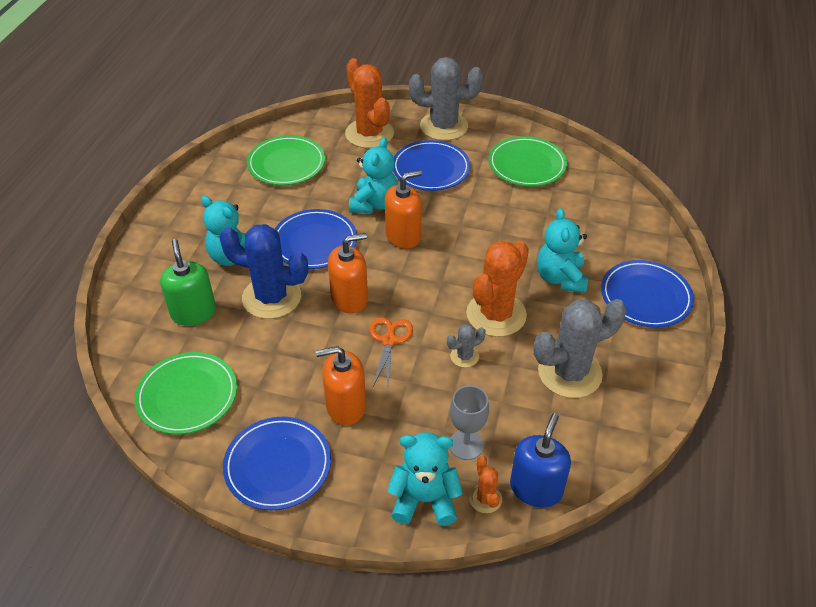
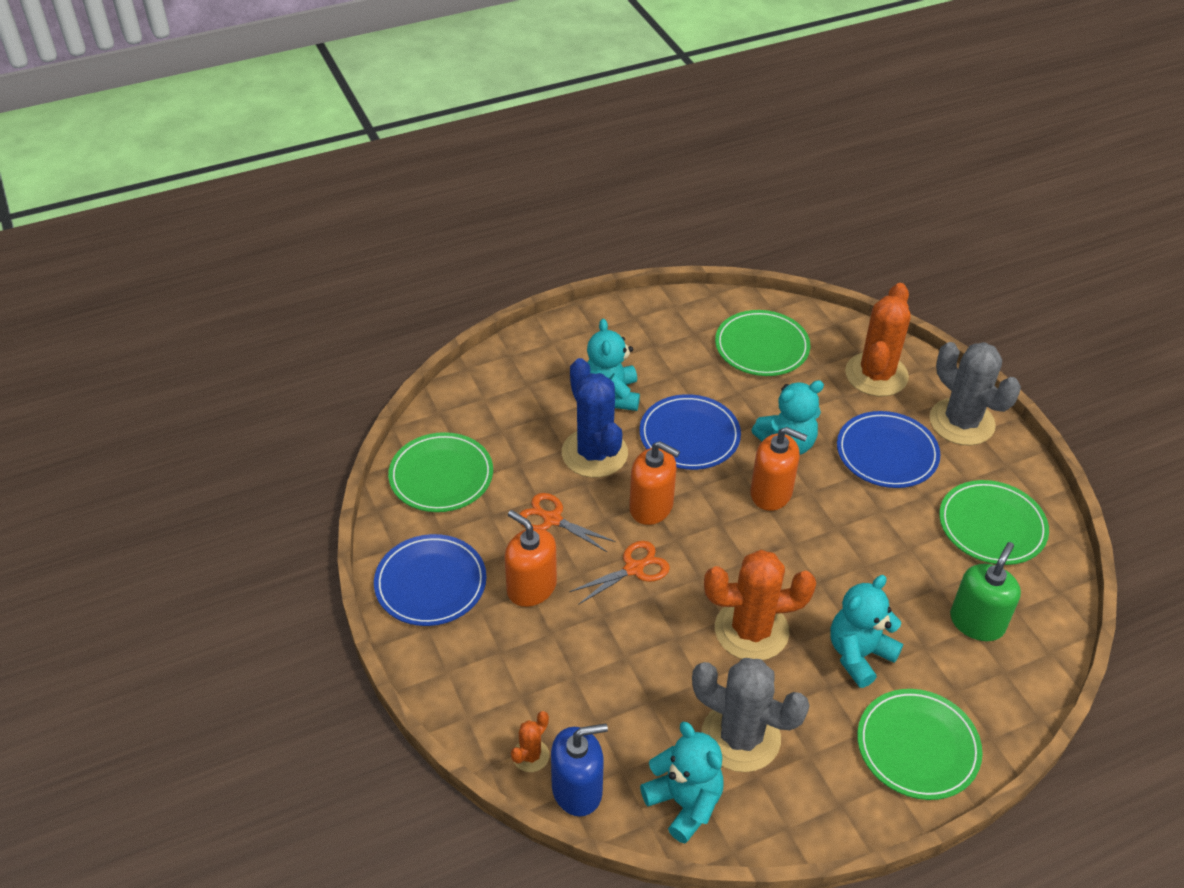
camera: 50 degrees right, 0 degrees up
(193, 312) = (525, 416): green soap dispenser -> green soap dispenser (977, 622)
(300, 356) = (552, 519): none -> orange scissors
(424, 500) = (489, 710): turquoise teddy bear -> turquoise teddy bear (684, 803)
(464, 356) = (674, 638): grey cactus -> none
(466, 445) = (574, 704): grey goblet -> none
(645, 296) = (917, 747): blue plate -> green plate

